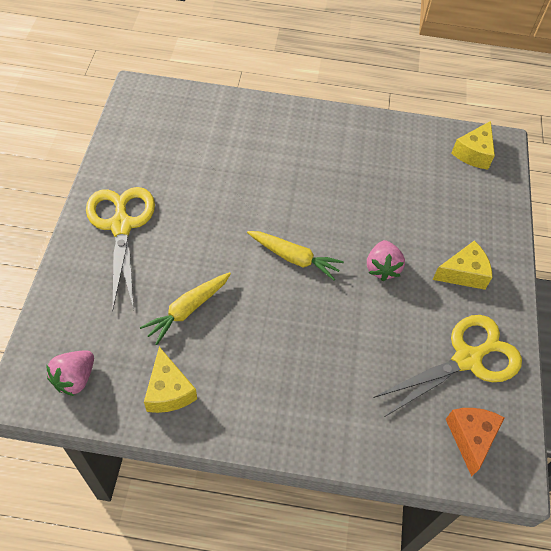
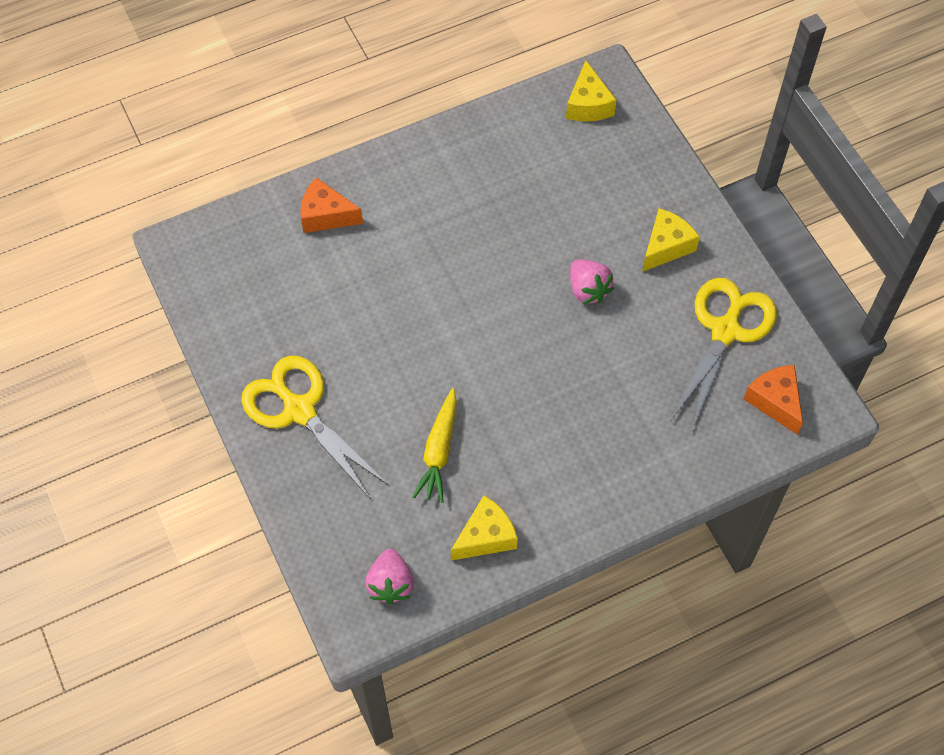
camera: 30 degrees left, 5 degrees up
(168, 391) = (485, 537): yellow cheese -> yellow cheese turned 75 degrees counterclockwise
(242, 123) = (326, 215): none -> orange cheese
(294, 258) = (498, 333): yellow carrot -> none

